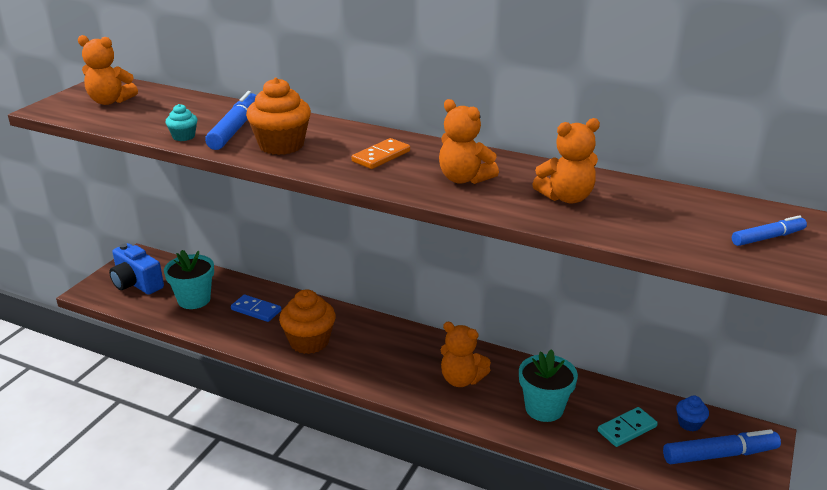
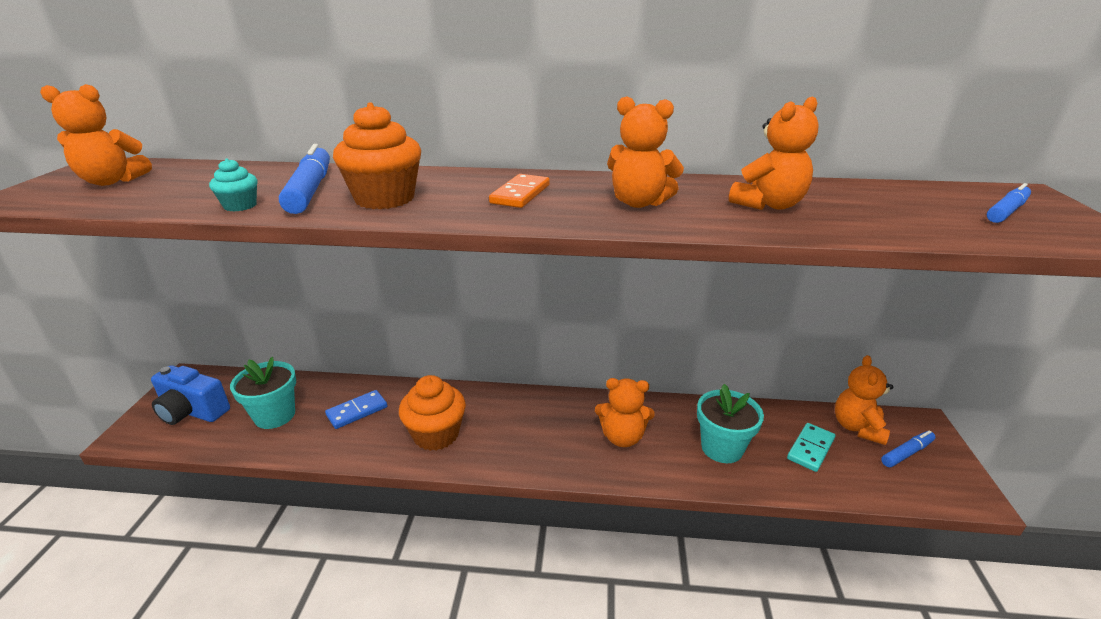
camera: 20 degrees left, 0 degrees up
(256, 310) = (357, 411): blue domino -> blue domino turned 45 degrees counterclockwise
(689, 423) = (857, 427): blue cupcake -> orange teddy bear
(719, 455) = (906, 453): blue marker -> blue marker, size x0.61

